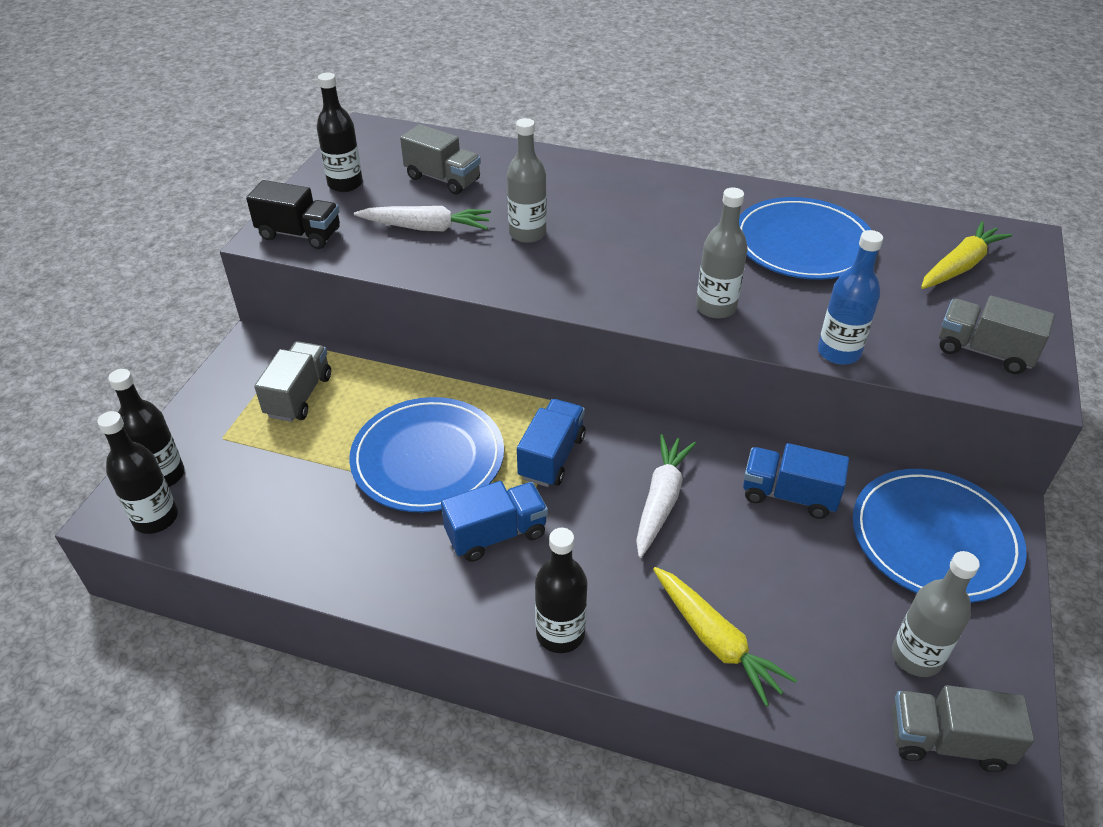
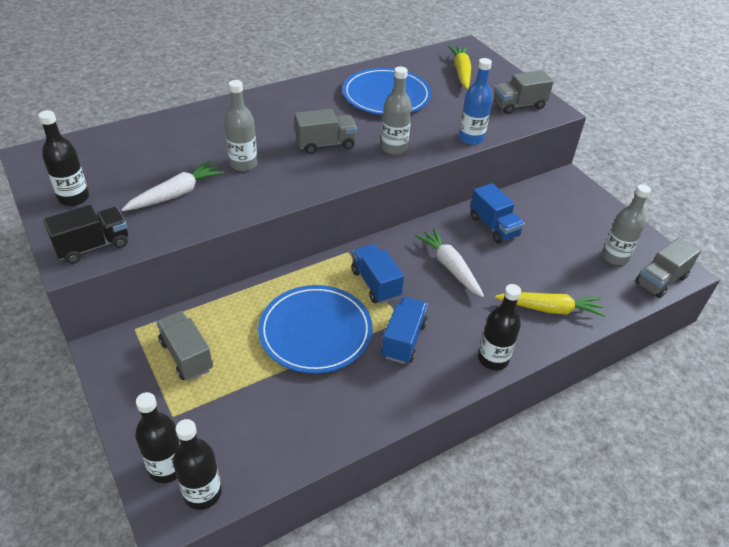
camera: 50 degrees left, 0 degrees up
(443, 179) = (140, 160): grey truck -> grey truck (325, 144)
(789, 495) = (494, 226): blue truck -> blue truck turned 90 degrees counterclockwise
(934, 538) = (562, 206): blue plate -> none

